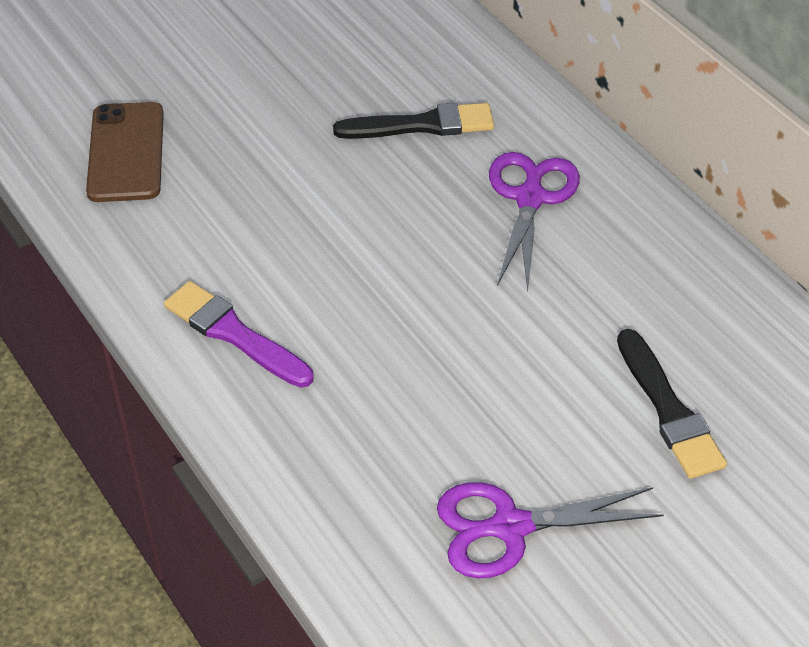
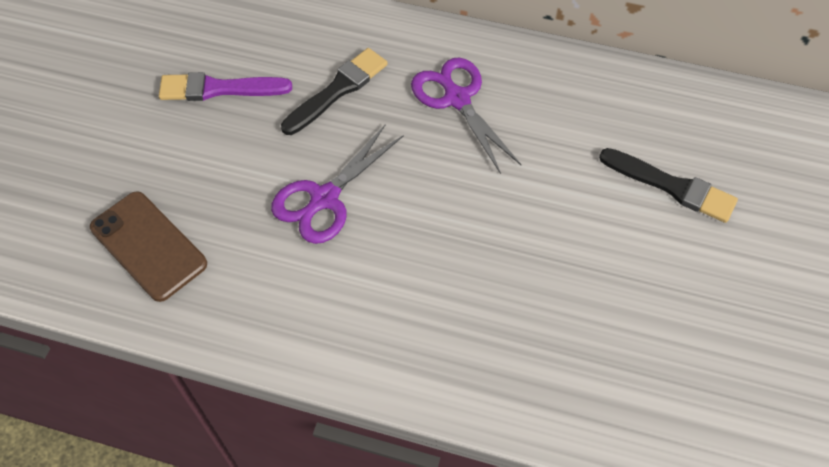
camera: 40 degrees left, 10 degrees up
(234, 334) = (369, 328): purple brush -> purple brush (219, 89)
(510, 527) = (666, 331): purple scissors -> purple scissors (324, 198)

